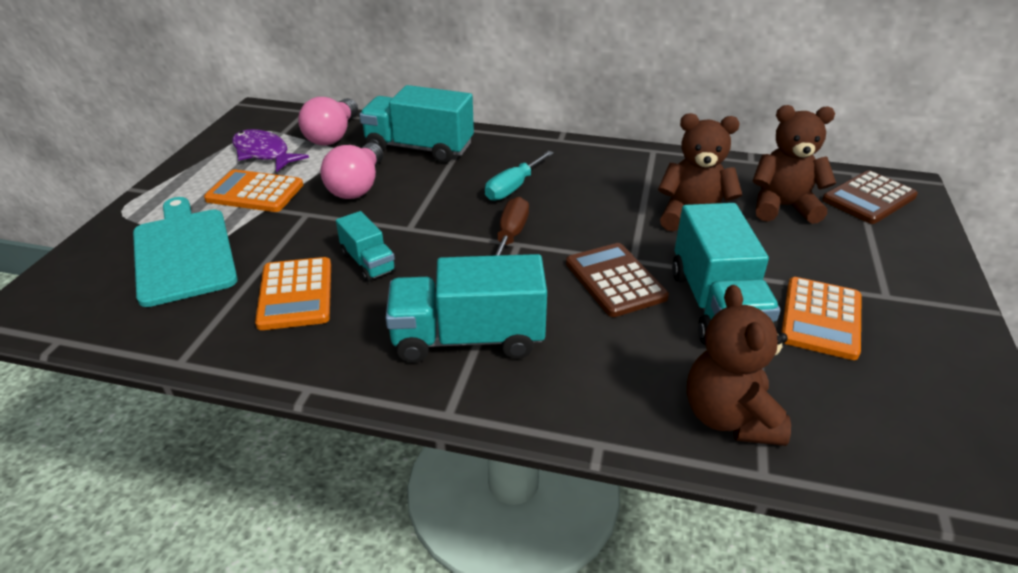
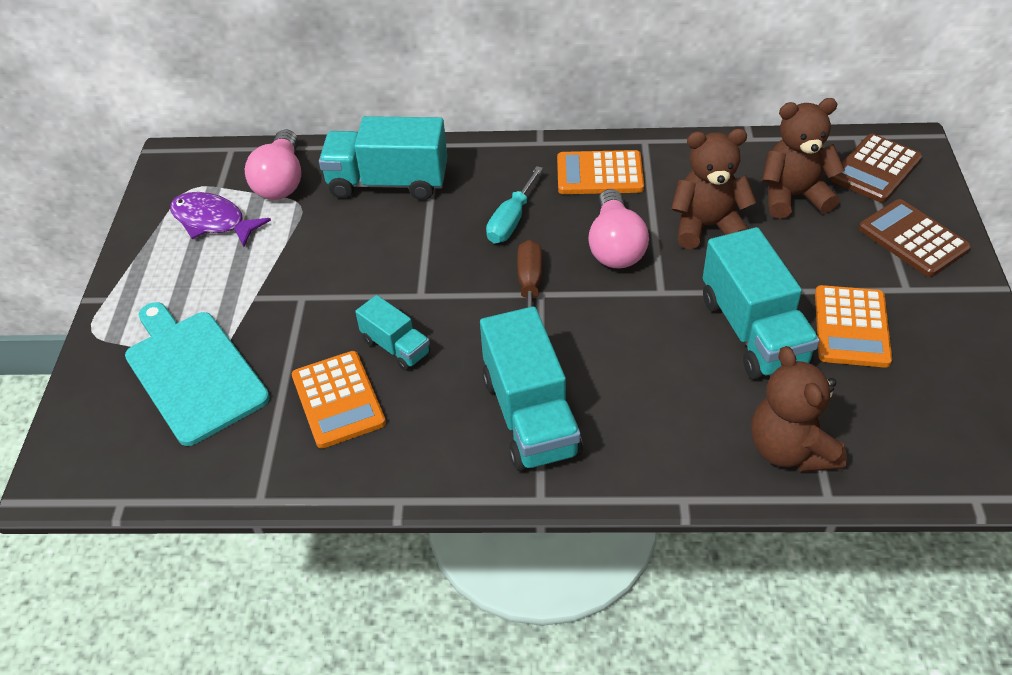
camera: 10 degrees left, 10 degrees up
(255, 192) = (231, 278): orange calculator -> orange calculator (599, 174)
(357, 186) = (341, 249): pink light bulb -> pink light bulb (615, 246)
(468, 338) = (530, 416): turquoise truck -> turquoise truck turned 90 degrees counterclockwise
(615, 280) = (650, 320): brown calculator -> brown calculator (913, 239)

